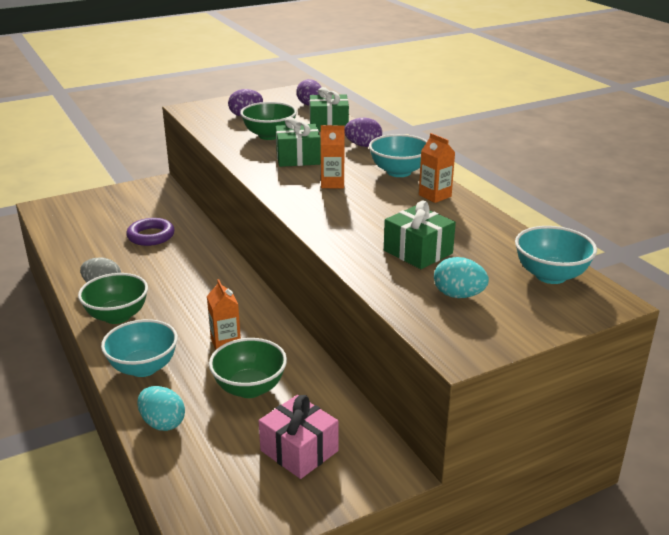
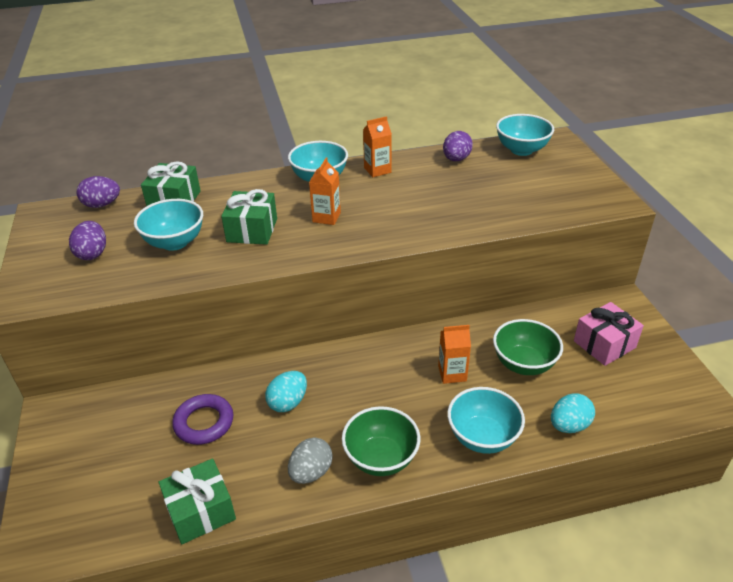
camera: 75 degrees left, 10 degrees up
(269, 135) = (175, 242): green bowl -> turquoise bowl
(363, 145) = (245, 188): purple egg -> purple egg (456, 159)
(418, 252) = (475, 194): green gift -> green gift (201, 511)
(458, 295) = (545, 189): turquoise egg -> turquoise egg (288, 402)

